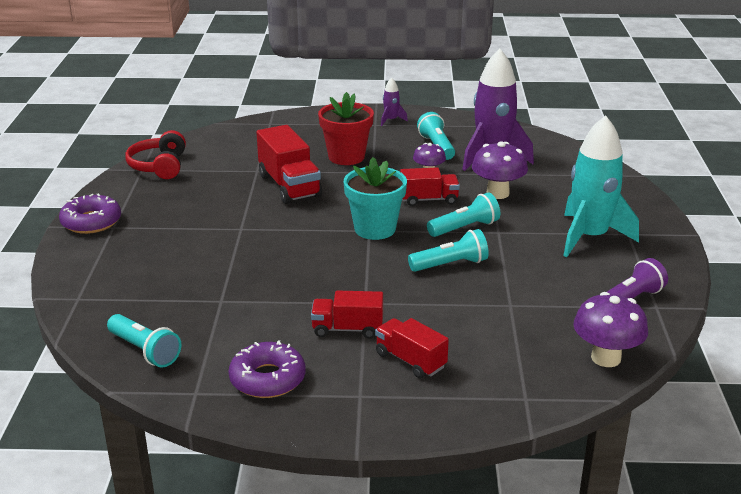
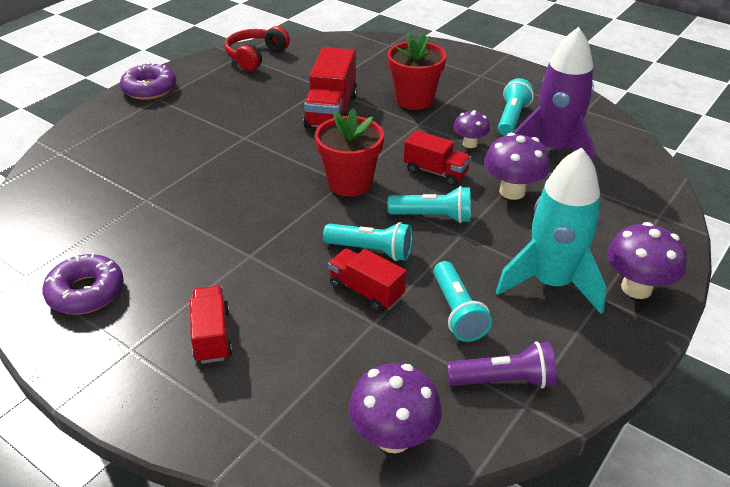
camera: 35 degrees right, 10 degrees up
(145, 351) = (42, 220): turquoise flashlight -> turquoise flashlight (457, 312)
(347, 329) = (203, 275): red truck -> red truck (366, 291)
(375, 229) = (350, 183): turquoise flower pot -> red flower pot
(391, 120) = (501, 76): purple rocket -> none
(641, 220) = (636, 288): none -> purple mushroom

